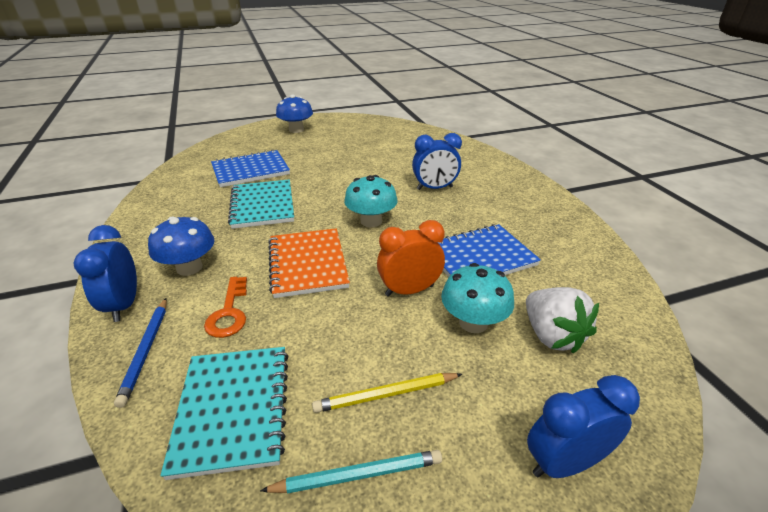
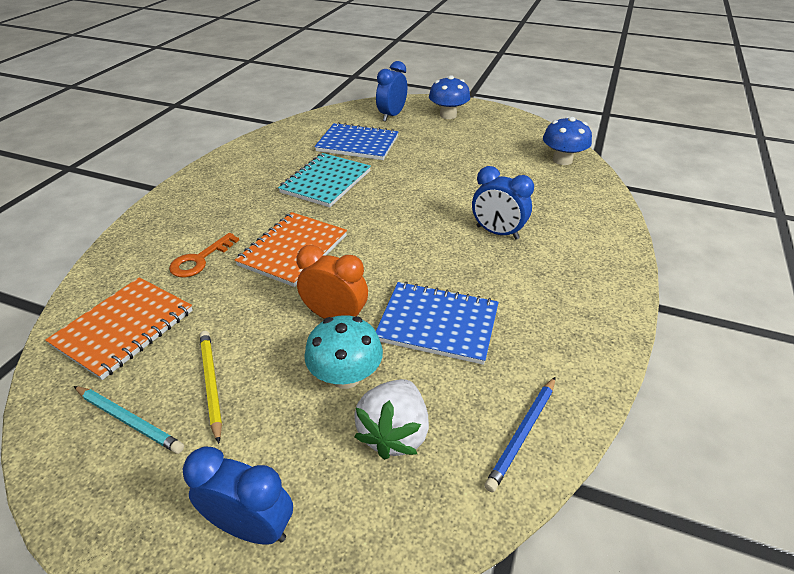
camera: 40 degrees right, 5 degrees up
(124, 305) = (155, 219): blue clock -> blue clock (391, 116)
(146, 351) = (130, 259): blue pencil -> blue pencil (522, 433)
(189, 267) = (218, 211): blue mushroom -> blue mushroom (562, 160)
(233, 409) = (124, 328): turquoise notebook -> orange notebook
(371, 221) = (391, 238): turquoise mushroom -> none
(386, 394) = (211, 384): yellow pencil -> yellow pencil turned 45 degrees clockwise

